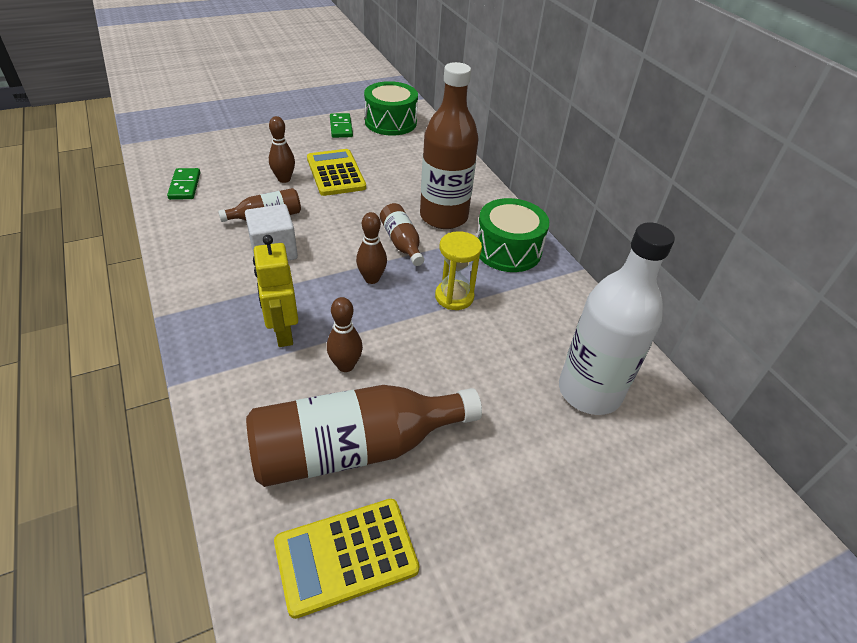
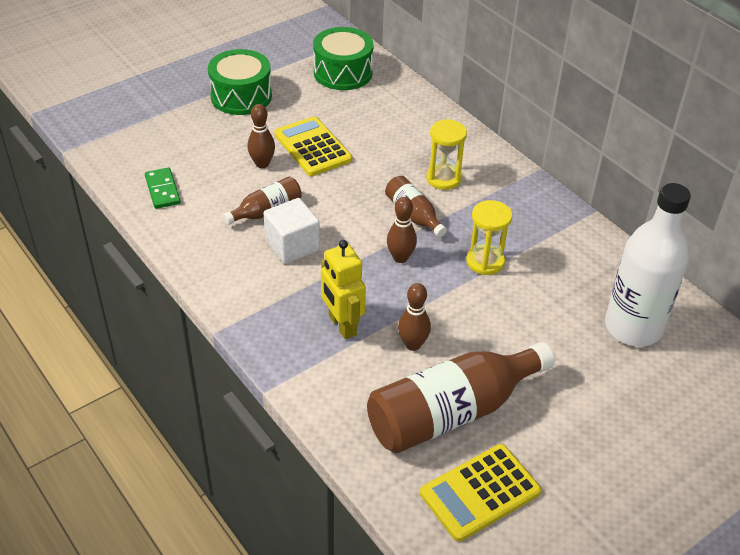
camera: 10 degrees left, 0 degrees up
(341, 127) = (292, 89): green domino -> none
(443, 217) = (443, 178): brown bottle -> yellow hourglass
(508, 250) = (519, 204): green drum -> green drum (241, 96)

